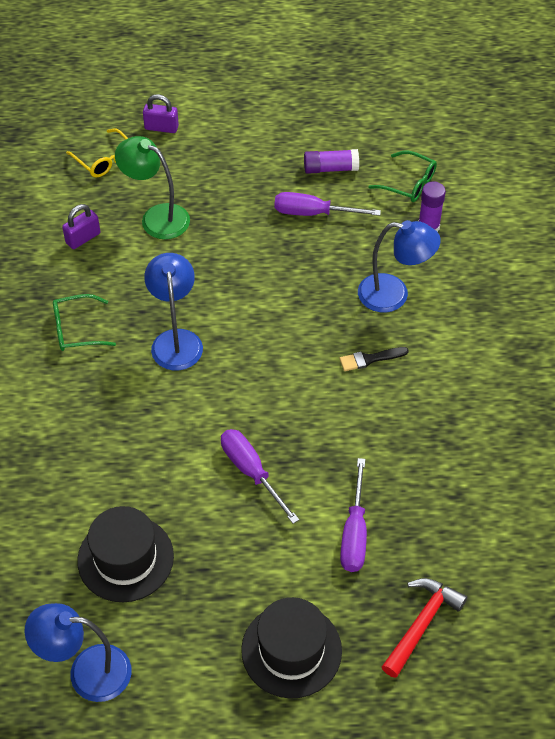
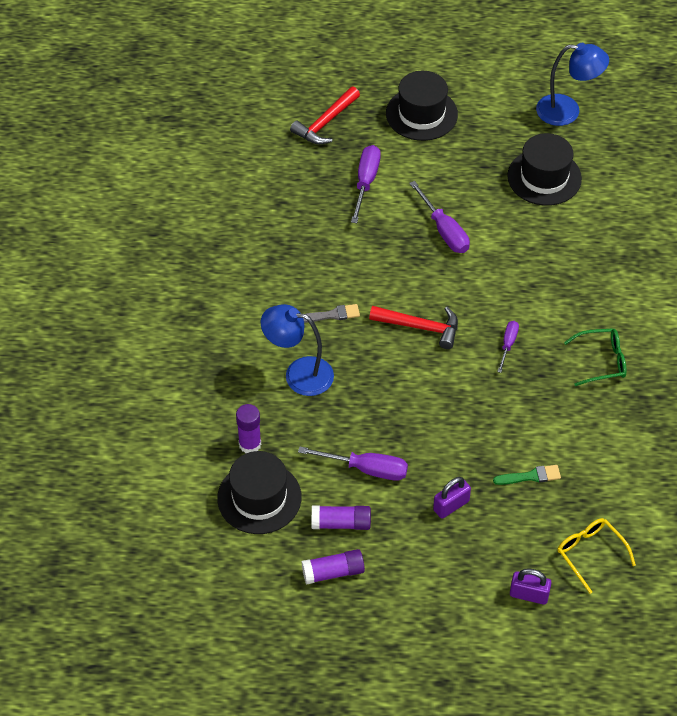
camera: 175 degrees left, 0 degrees up
(83, 238) = (605, 457): purple padlock -> purple padlock (451, 505)
(156, 217) = (530, 476): green lamp -> green brush
(176, 340) = (508, 344): blue lamp -> purple screwdriver
(272, 352) = (420, 327): none -> red hammer
(332, 132) = (333, 572): none -> purple glue stick
(370, 359) = (331, 315): black brush -> grey brush
(409, 183) = (259, 498): green glasses -> black hat

